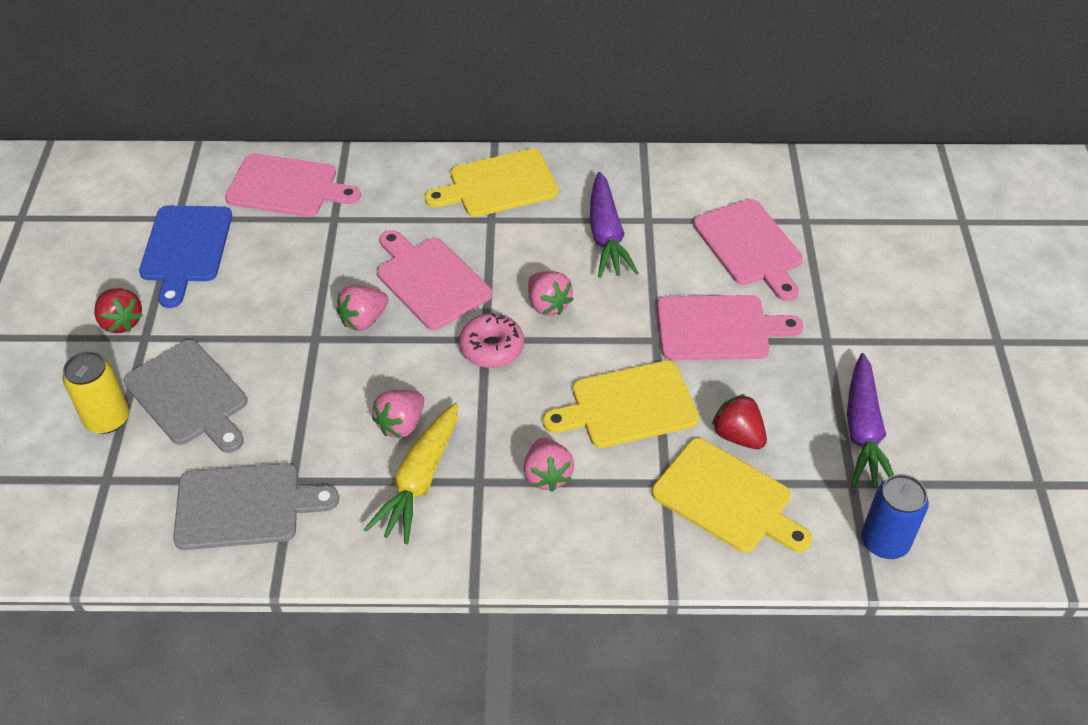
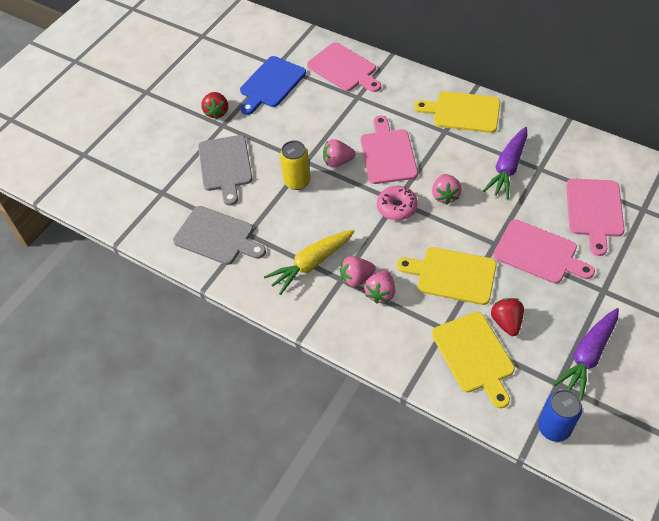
camera: 35 degrees right, 5 degrees up
(107, 419) = (180, 161): yellow can -> yellow can (297, 181)
(401, 424) = (321, 229): pink strawberry -> pink strawberry (356, 278)

